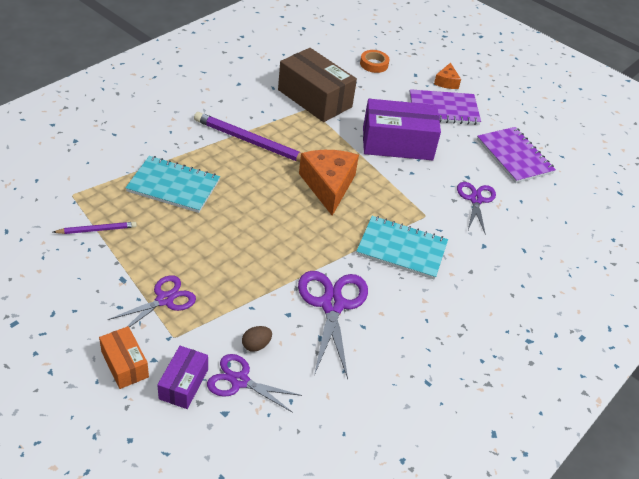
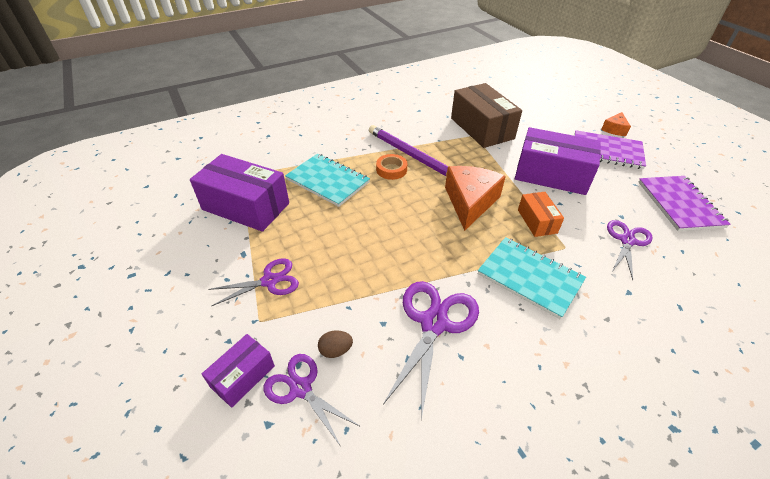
camera: 25 degrees right, 0 degrees up
(97, 230) = (246, 206): purple pencil -> purple box
(125, 364) = (199, 339): orange box -> orange box (537, 221)
(374, 64) = (545, 108): orange tape -> orange tape (391, 170)

